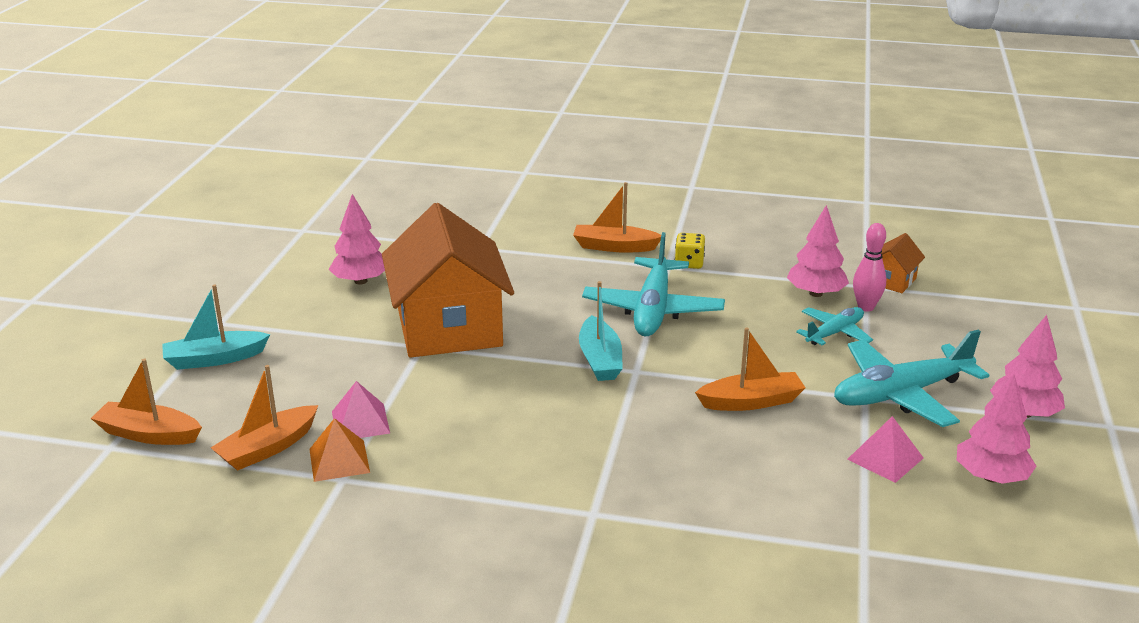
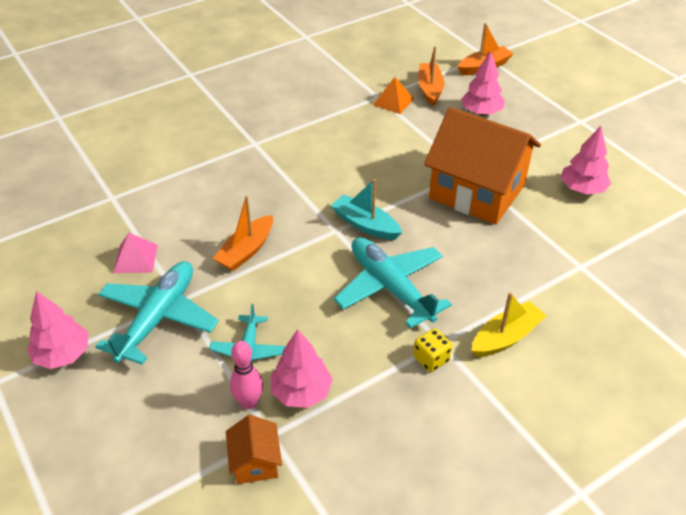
camera: 135 degrees right, 15 degrees up
(215, 359) = (537, 105): turquoise boat -> none
(360, 422) = (417, 120): pink pyramid -> none
(614, 247) = (506, 337): orange boat -> yellow boat
(991, 477) = (64, 283): pink tree -> pink tree (481, 112)

